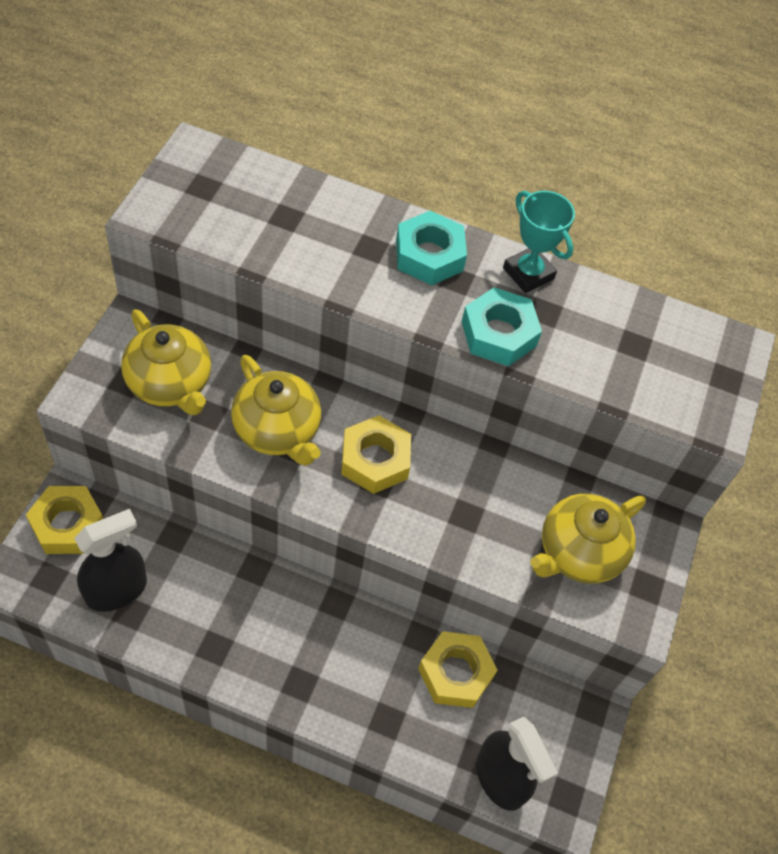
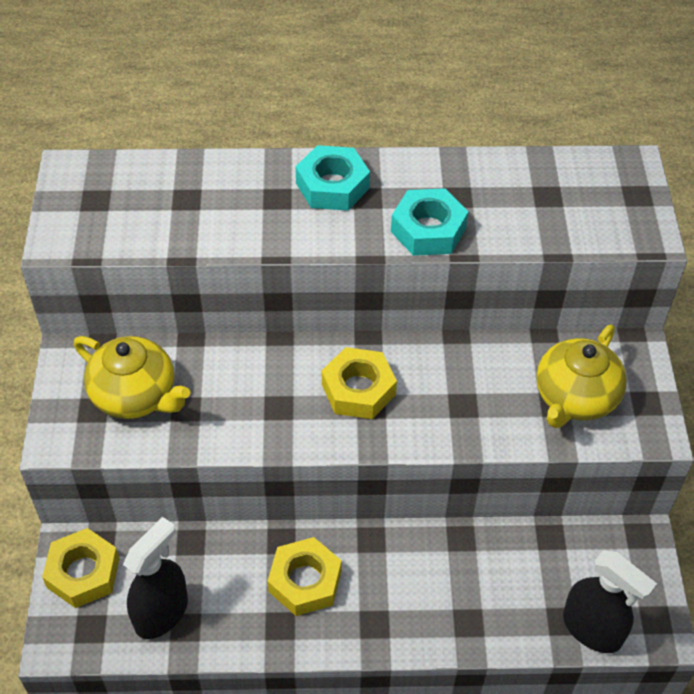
camera: 15 degrees left, 5 degrees down
(278, 430) = (257, 398): yellow teapot -> none
(455, 673) = (508, 556): yellow nut -> yellow nut (305, 581)
(528, 273) = (426, 170): turquoise trophy -> none

